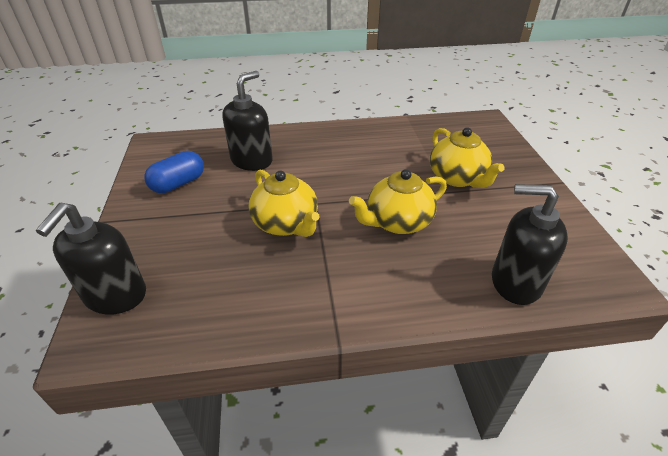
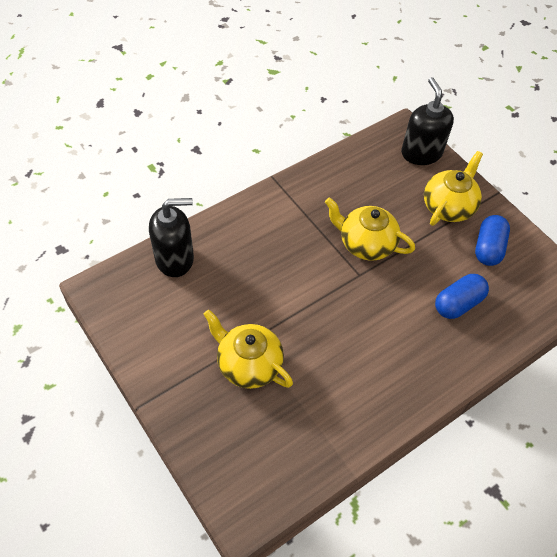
camera: 150 degrees right, 15 degrees up
(252, 160) = (458, 303): black soap dispenser -> blue capsule
(397, 222) = (281, 281): yellow teapot -> yellow teapot (448, 207)

